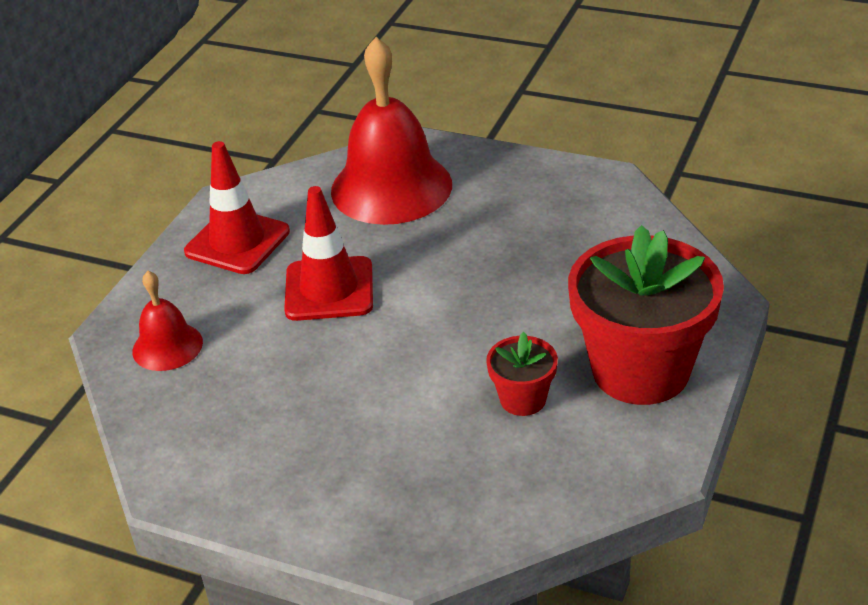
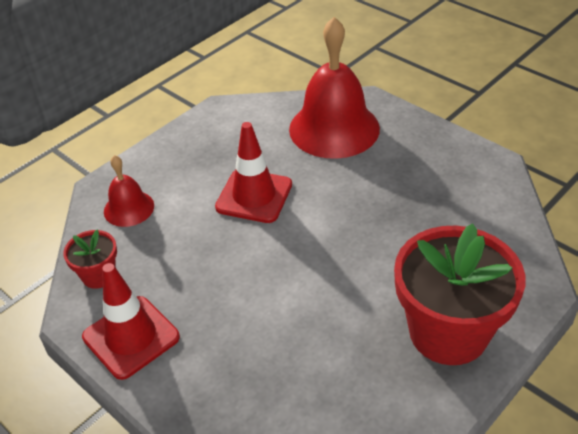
camera: 20 degrees right, 5 degrees up
(237, 242) = (212, 142): red traffic cone -> red traffic cone (131, 337)
(523, 399) = (348, 327): red flower pot -> red flower pot (99, 275)

